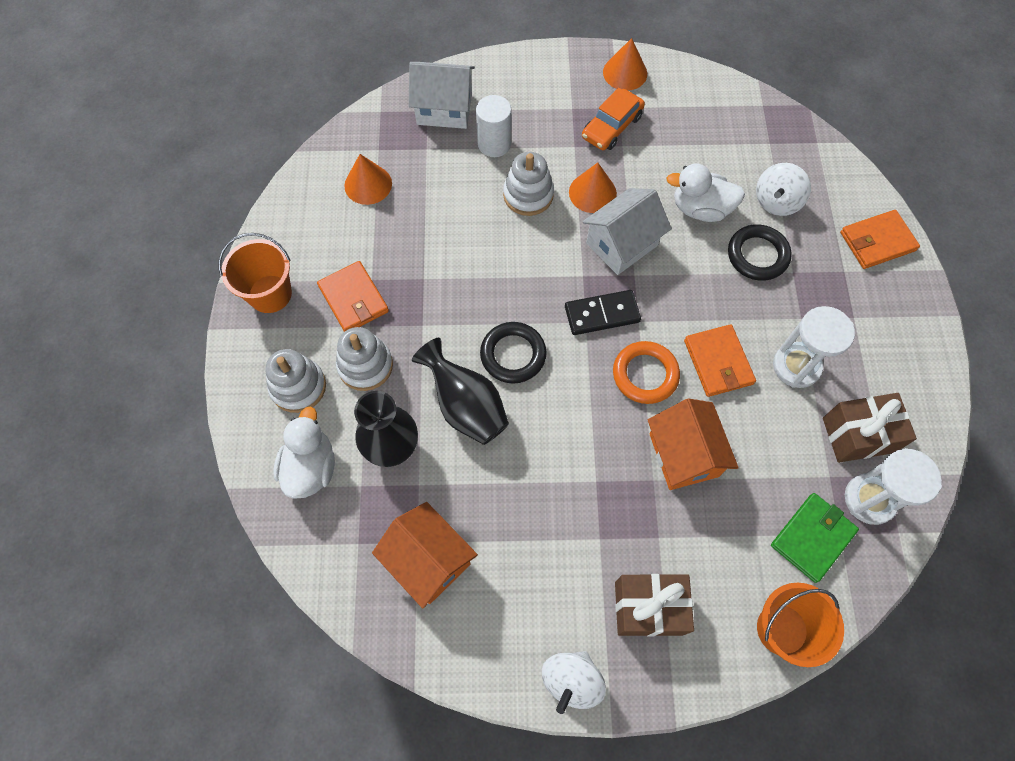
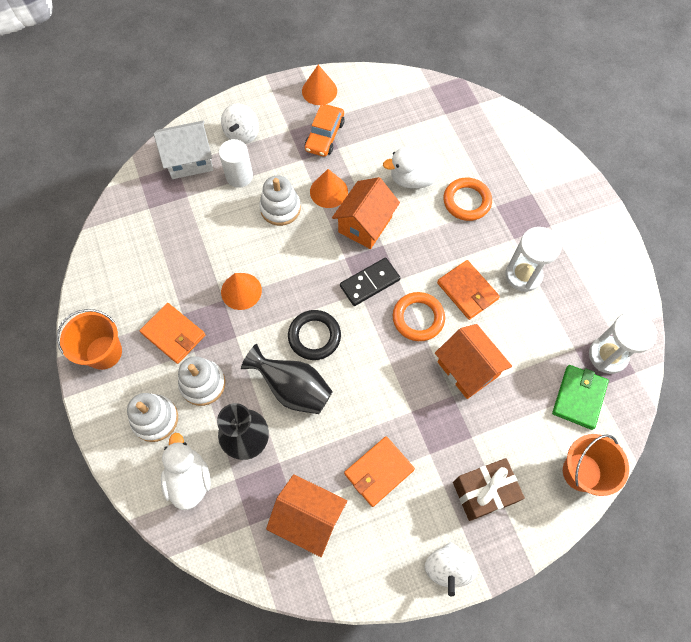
camera: 20 degrees left, 0 degrees up
(368, 184) = (151, 239): orange cone -> orange cone (241, 291)
(621, 244) = (365, 224): white house -> orange house
(757, 255) = (466, 201): black ring -> orange ring
(776, 201) = (466, 156): white spinning top -> white spinning top (242, 134)
(858, 435) = (583, 311): brown gift -> none
(877, 241) = (546, 164): orange wallet -> orange wallet (378, 472)

